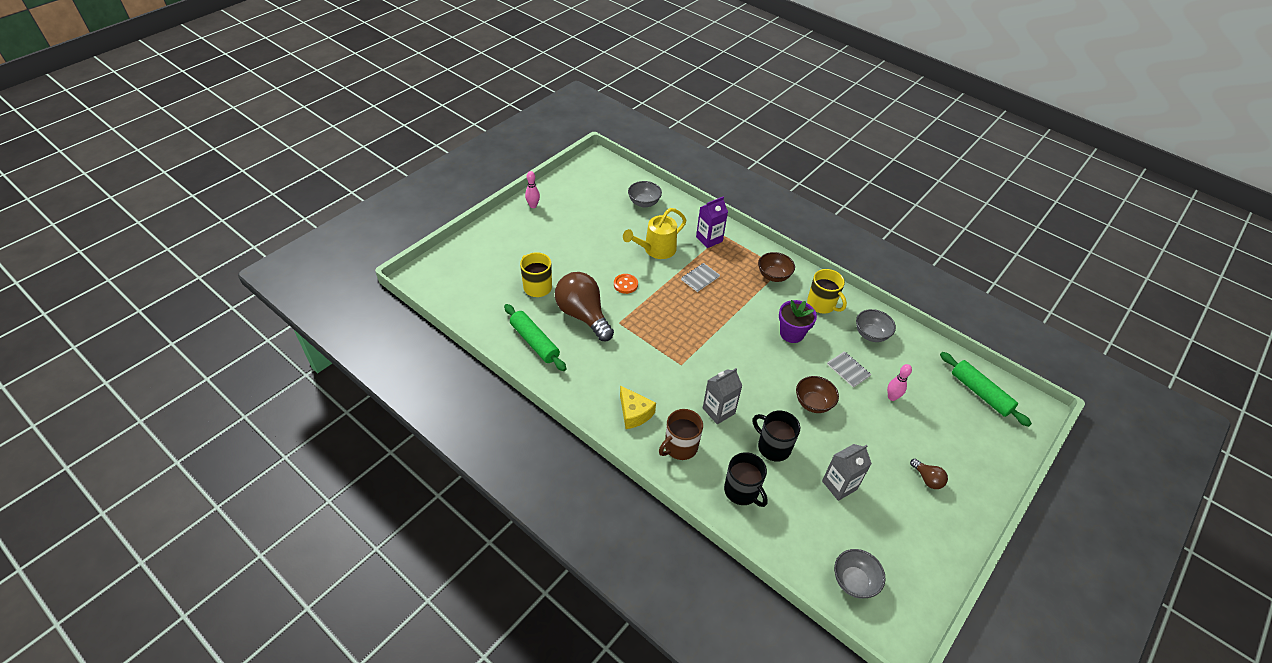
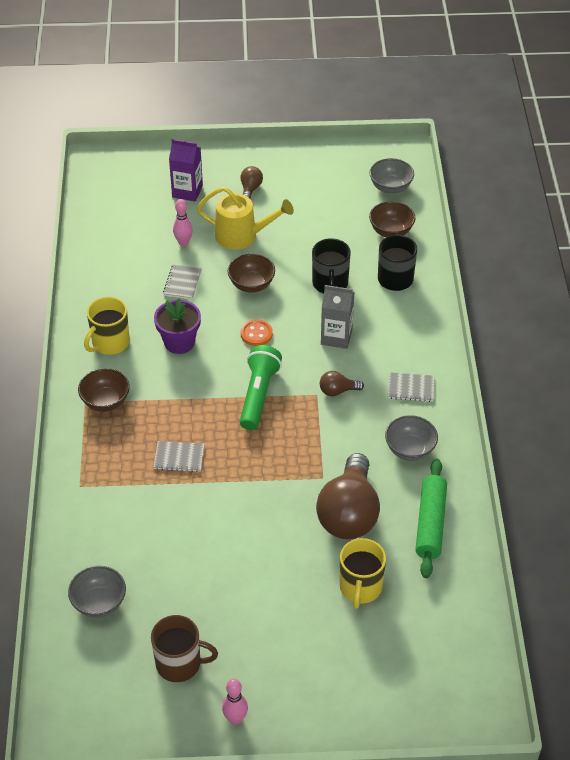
camera: 130 degrees left, 0 degrees up
(625, 284) = (263, 512): orange button -> orange button (256, 334)
(634, 413) = (410, 388): yellow cheese -> grey notebook
(656, 250) = (176, 527): yellow watering can -> yellow watering can (242, 236)
(672, 376) = (337, 391): none -> brown light bulb
(680, 447) = (404, 337): brown mug -> brown mug (180, 663)
(709, 239) = (102, 492): purple carton -> purple carton (187, 191)
(710, 339) = (258, 395): none -> green flashlight
(797, 533) = (391, 231): none -> brown bowl
(821, 304) = (110, 343): yellow mug -> yellow mug turned 150 degrees counterclockwise
(839, 485) = (318, 230): grey carton -> none
(871, 334) = (115, 289): grey bowl -> grey bowl (410, 449)
(980, 393) = (113, 196): green rolling pin -> none

